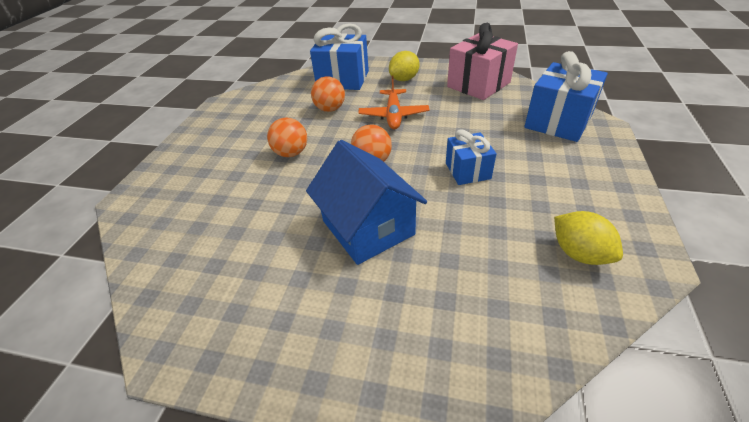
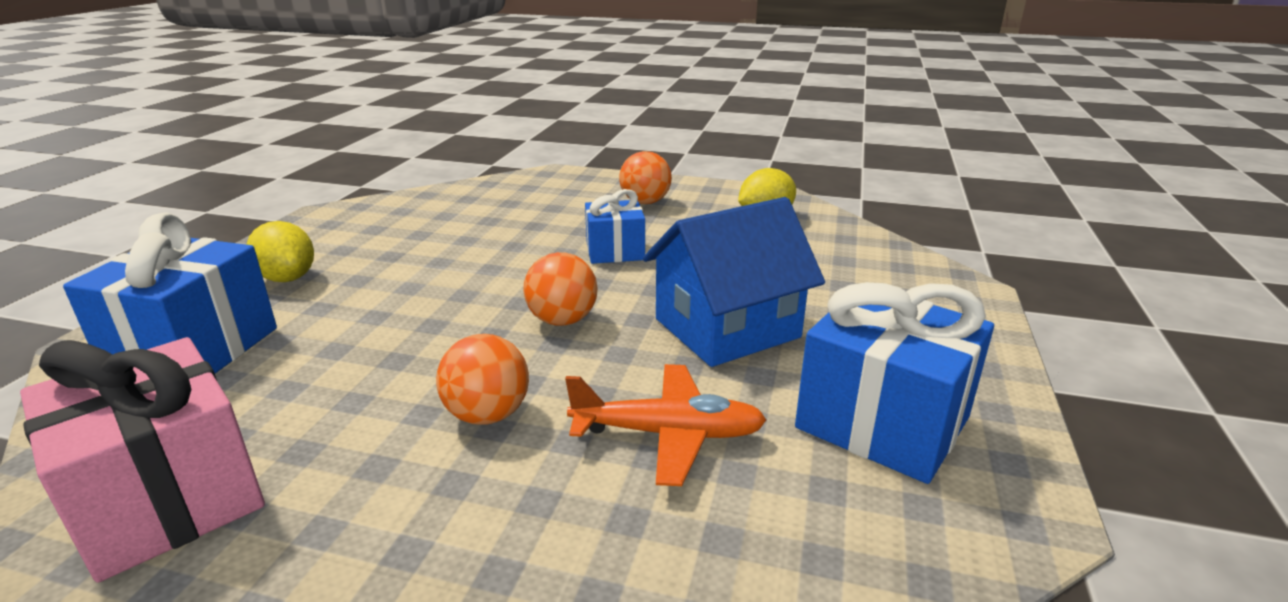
camera: 90 degrees left, 15 degrees down
(330, 109) = (331, 367): orange ball -> orange ball (645, 202)
(393, 115) = (422, 295): orange plane -> orange plane (669, 434)
(478, 85) = (384, 221): pink gift -> pink gift (168, 499)
(558, 122) = (531, 190): blue gift -> blue gift (882, 422)

